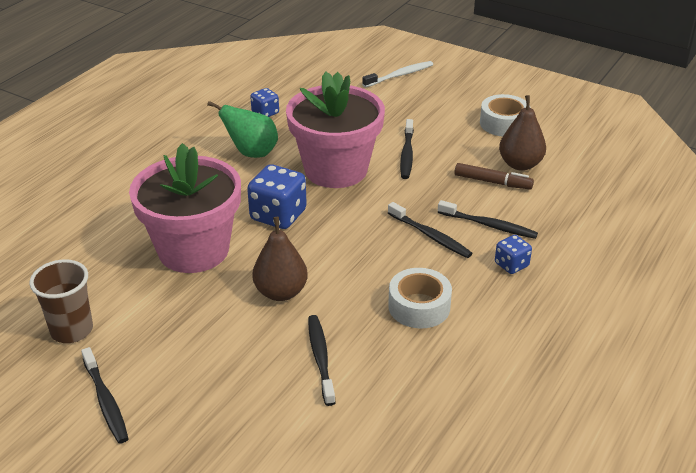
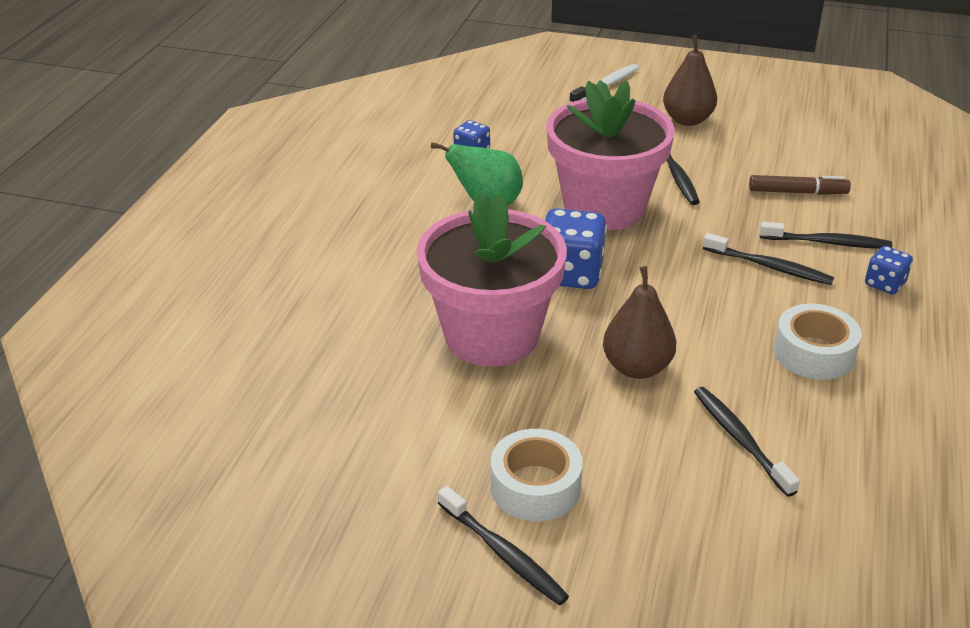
camera: 15 degrees left, 0 degrees up
(72, 330) = (397, 469): brown cup -> none
(503, 123) = (763, 124): white tape -> white tape (535, 486)
(520, 164) = (814, 167): brown pear -> brown pear (687, 120)

